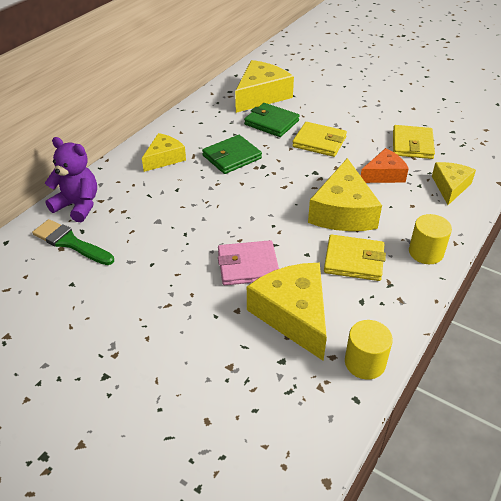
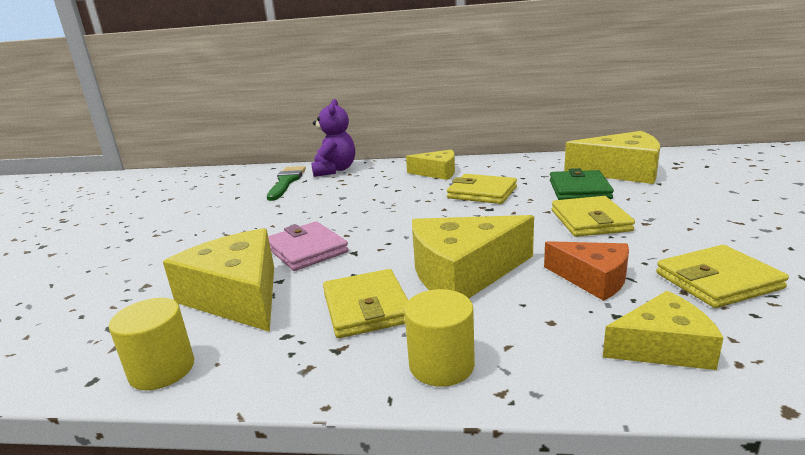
camera: 65 degrees right, 20 degrees down
(232, 157) = (482, 193): green wallet -> yellow wallet
(293, 315) = (237, 296): yellow cheese -> yellow cheese turned 75 degrees counterclockwise

